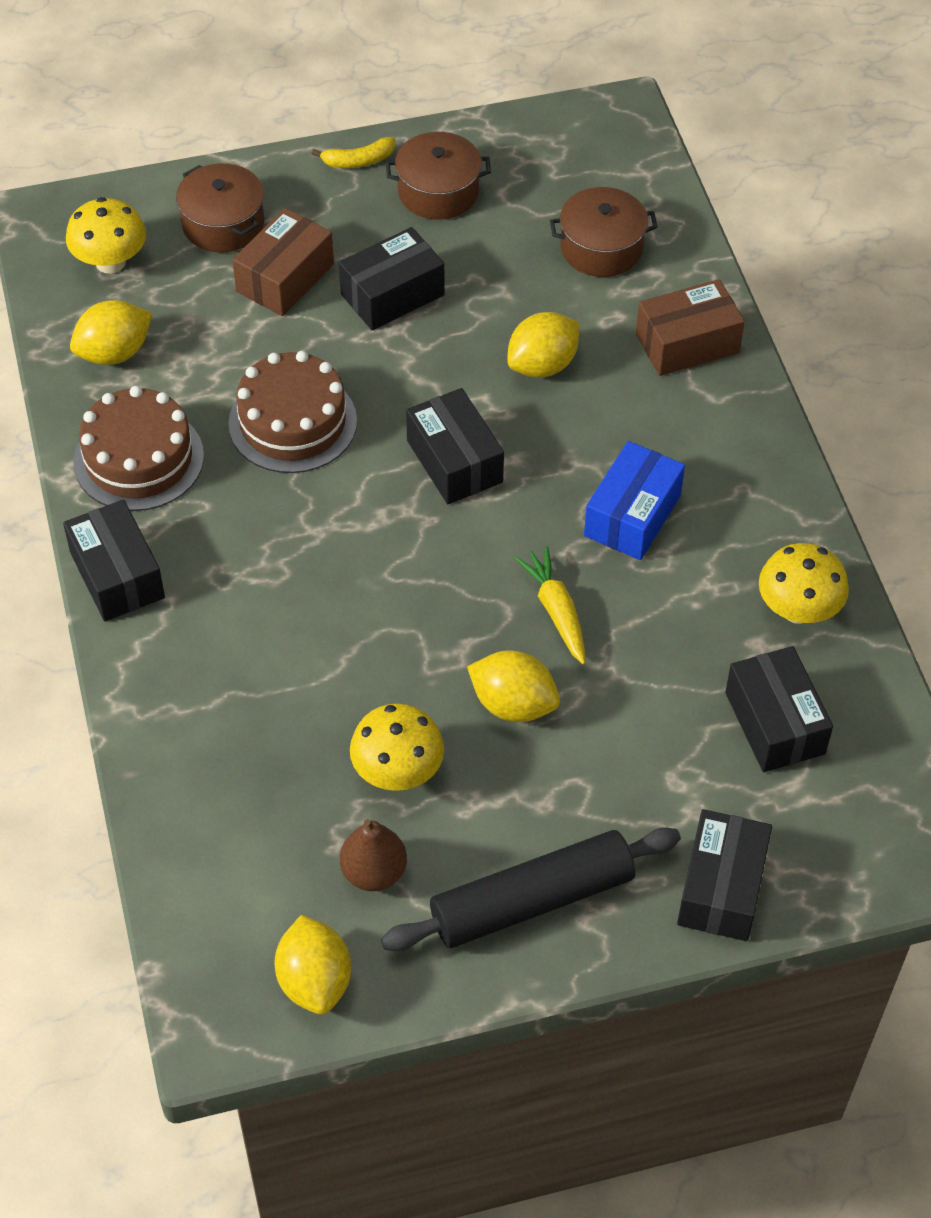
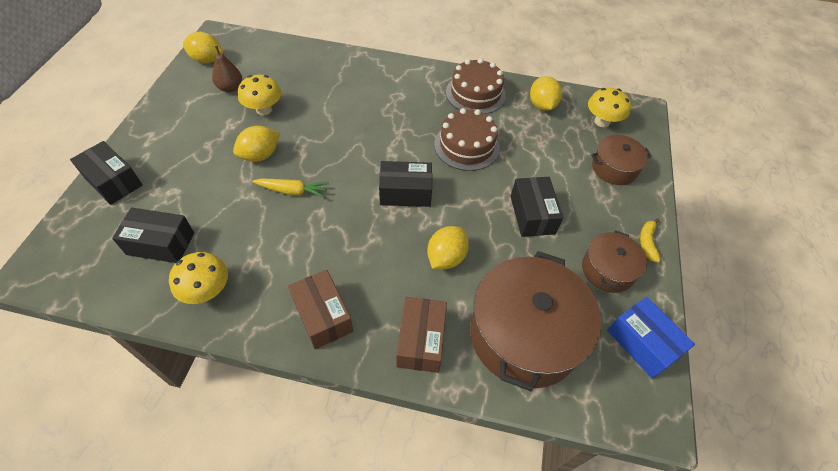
camera: 115 degrees right, 0 degrees up
(117, 575) = (419, 70): black box -> none
(285, 278) = (564, 177): brown box -> brown box (322, 316)
(532, 900) = (173, 123): black rolling pin -> none
(542, 365) = (446, 258): yellow lemon -> yellow lemon turned 45 degrees clockwise
(601, 248) = (524, 334): brown pot -> brown pot, size x1.90
(632, 515) = (321, 248): blue box -> blue box (642, 343)

